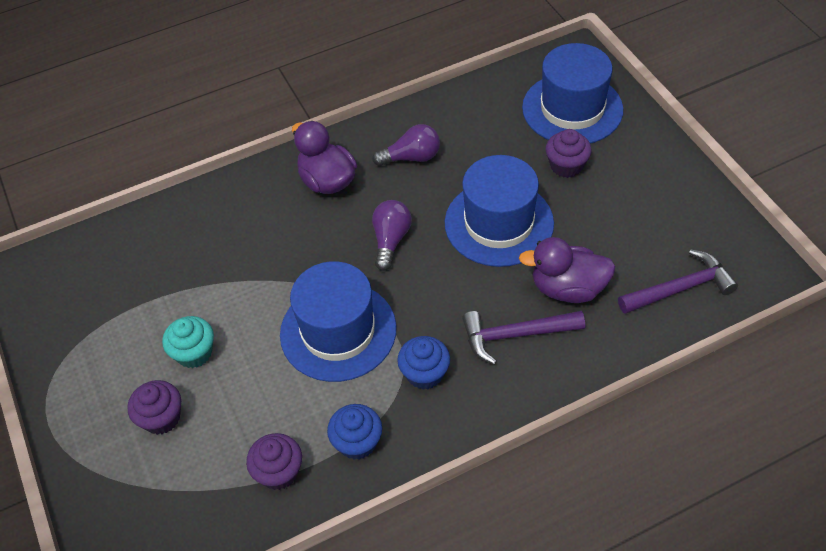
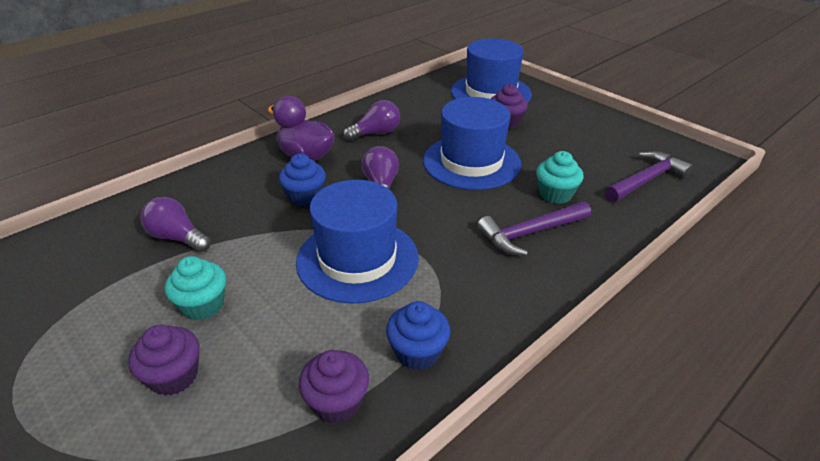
camera: 20 degrees left, 15 degrees down
(184, 270) = (177, 238): none -> purple light bulb
(424, 373) = (460, 277): blue cupcake -> blue cupcake (305, 197)
(568, 288) = (555, 194): purple duck -> turquoise cupcake

